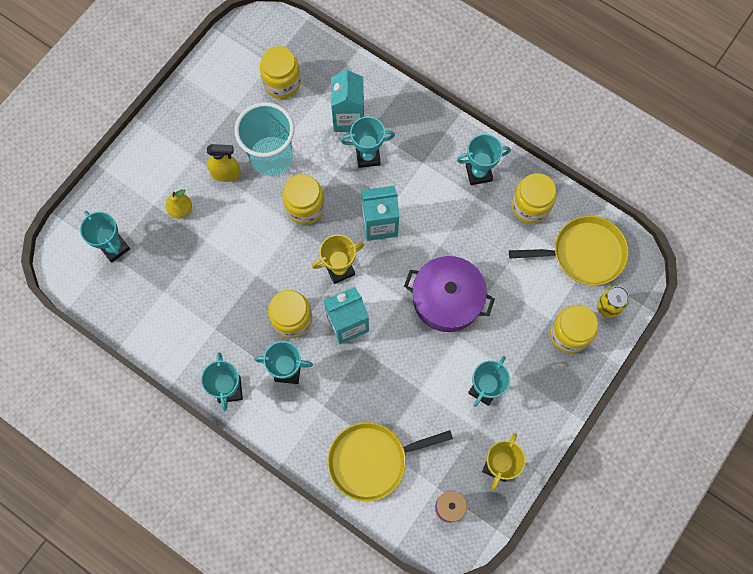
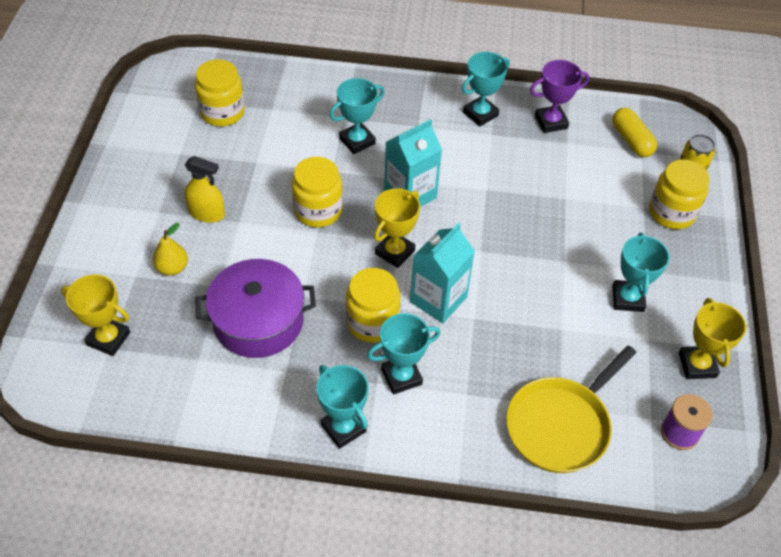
camera: 30 degrees left, 20 degrees down
(114, 247) = (108, 339): turquoise trophy -> yellow trophy
(226, 173) = (207, 213): yellow spray bottle -> yellow spray bottle turned 45 degrees clockwise
(272, 157) = (251, 180): turquoise cup -> none
(348, 118) = (314, 116): turquoise carton -> none
(447, 299) = (528, 233): purple pot -> purple pot (258, 321)
(530, 206) = (551, 122): yellow jar -> purple trophy
(584, 253) = (631, 140): yellow pan -> yellow capsule

